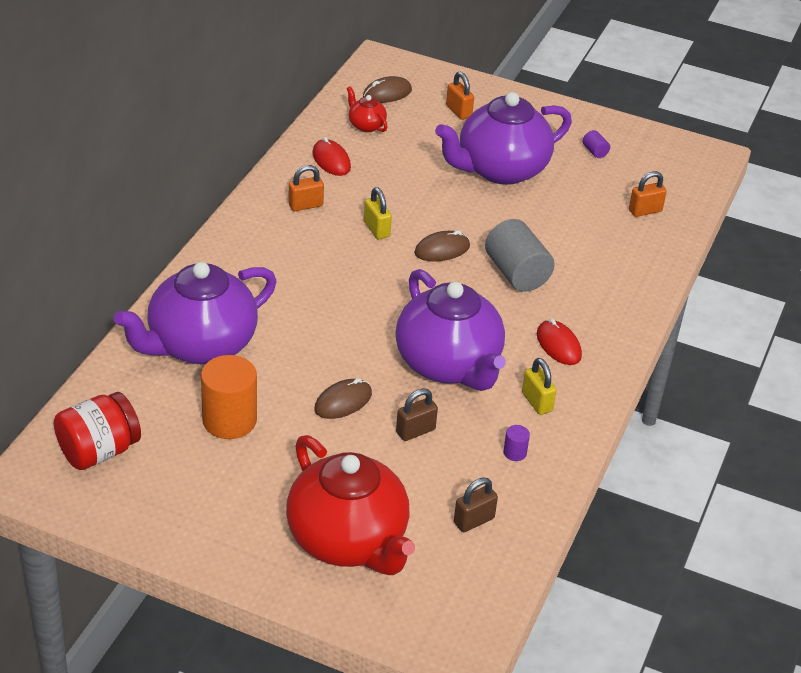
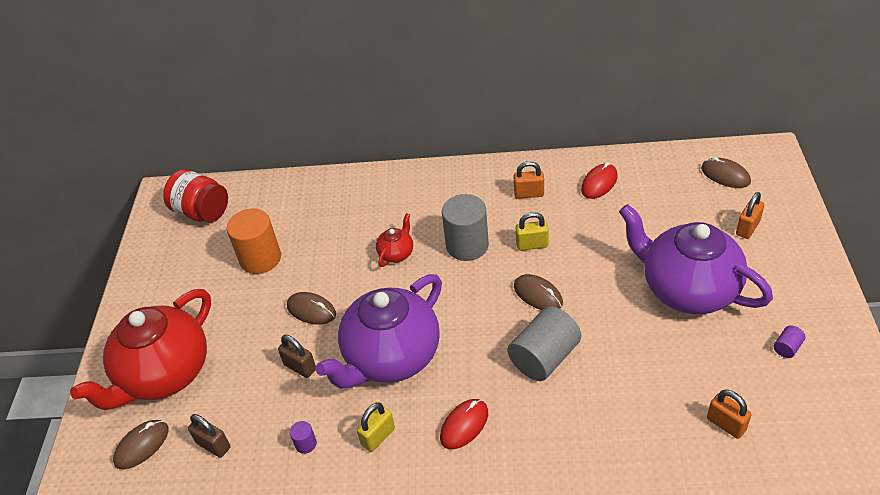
camera: 75 degrees right, 5 degrees up
(200, 345) = (330, 211): purple teapot -> none
(305, 205) = (529, 194): orange padlock -> orange padlock turned 45 degrees counterclockwise
(342, 268) = (467, 245): none -> grey cylinder
(366, 125) = (666, 182): red teapot -> red teapot (396, 253)
(376, 229) = (532, 245): yellow padlock -> yellow padlock turned 45 degrees clockwise
(438, 579) = (142, 445): none -> brown mouse

